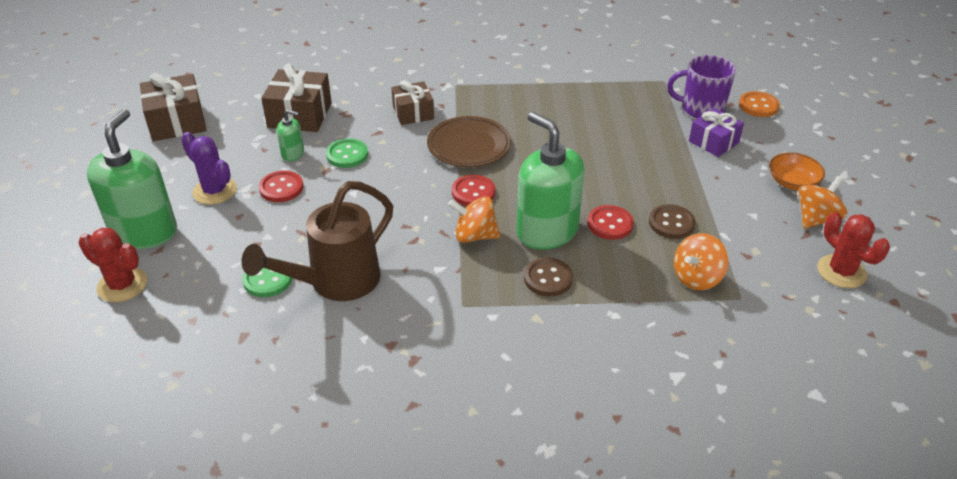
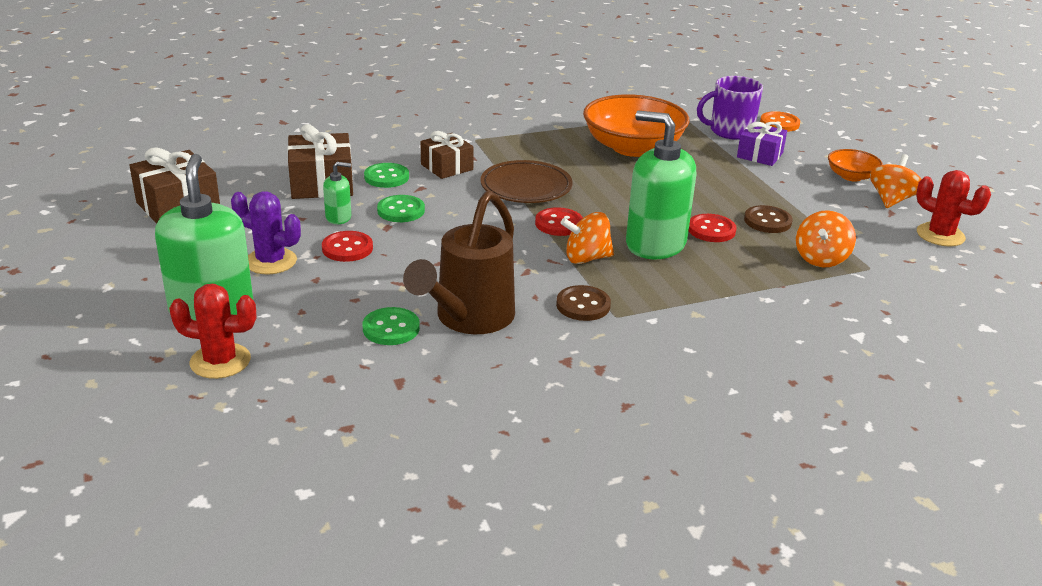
camera: 20 degrees left, 10 degrees down
(356, 116) = (386, 177): none -> green button
(548, 278) = (684, 281): brown button -> brown button (583, 305)
(594, 115) = (632, 147): none -> orange bowl

